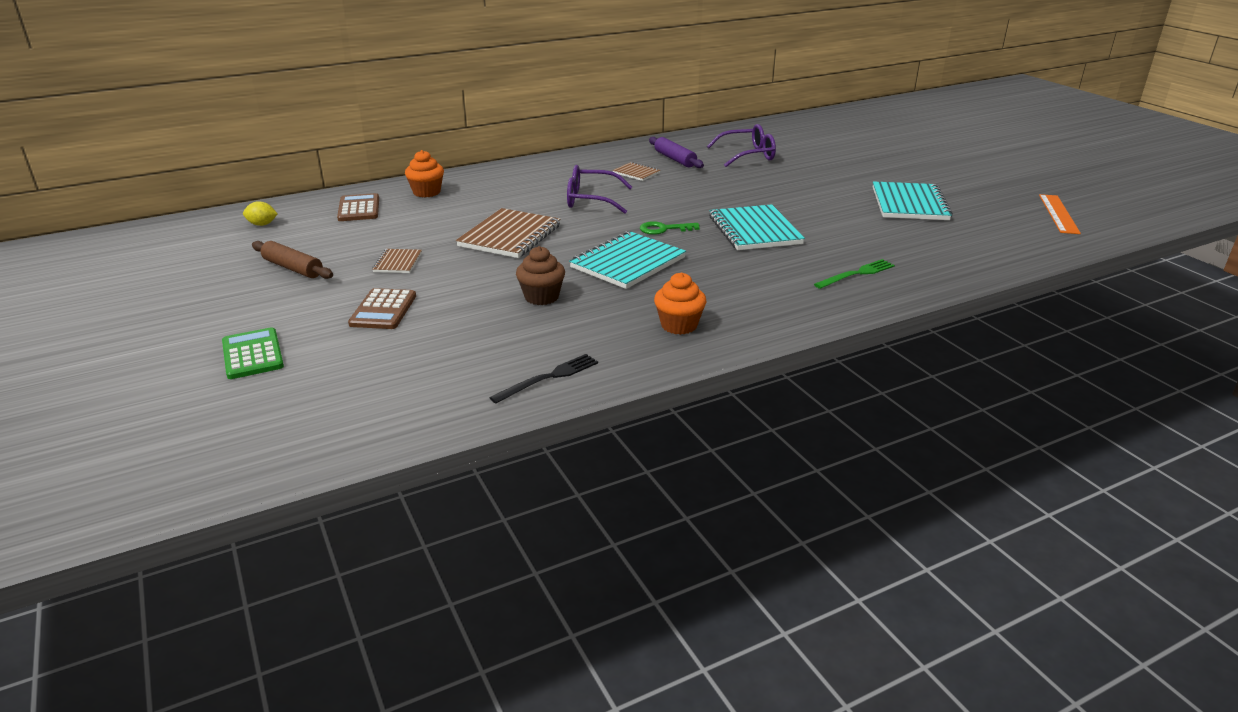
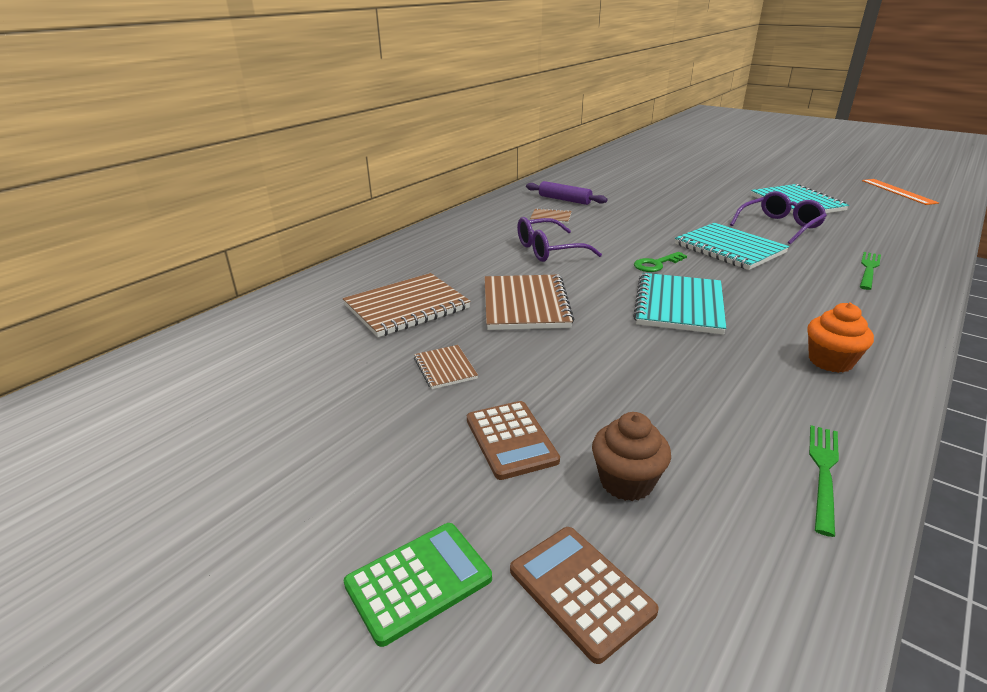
camera: 25 degrees left, 0 degrees up
(253, 354) = (418, 581): green calculator -> green calculator turned 105 degrees clockwise
(262, 224) = (205, 361): yellow lemon -> none
(293, 268) = (318, 413): brown rolling pin -> none
(359, 209) = (313, 312): brown calculator -> brown calculator (581, 591)
(424, 219) = (406, 307): none -> brown notebook
(426, 192) = (370, 276): orange cupcake -> none
(541, 297) = (659, 367): brown cupcake -> brown cupcake (626, 482)
(548, 378) = (823, 472): black fork -> green fork
(748, 155) = (617, 186): purple glasses -> purple glasses (779, 226)

